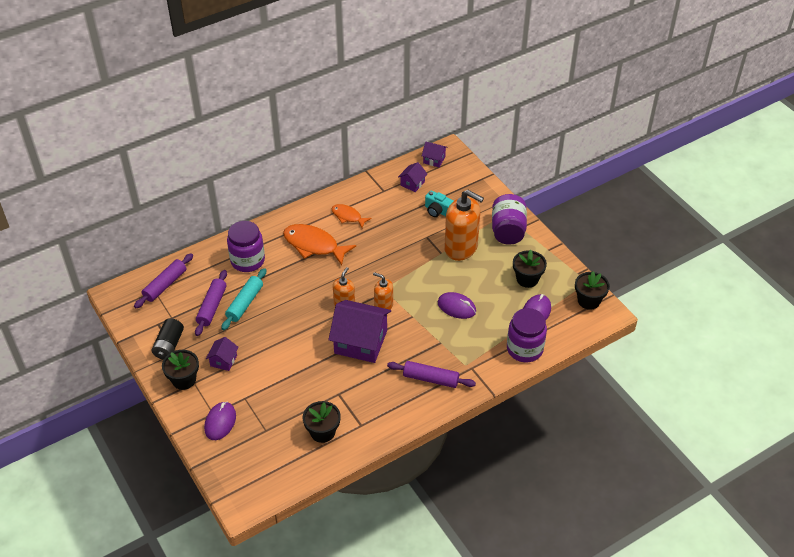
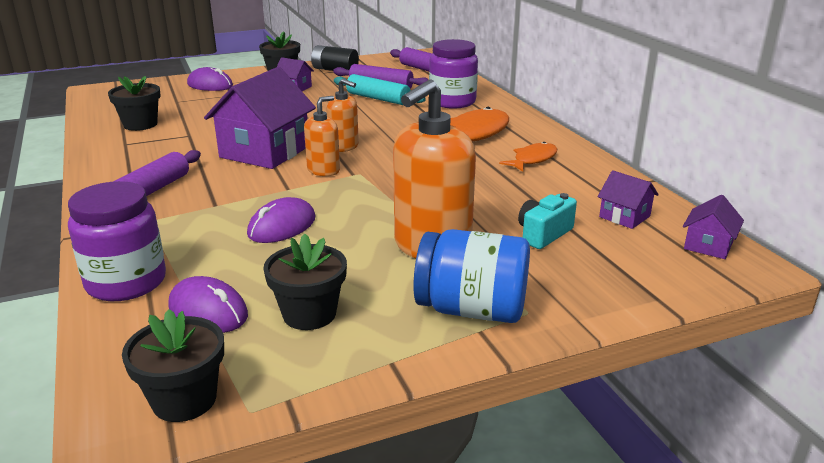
camera: 100 degrees right, 20 degrees down
(508, 230) = (471, 310): purple jar -> blue jar

